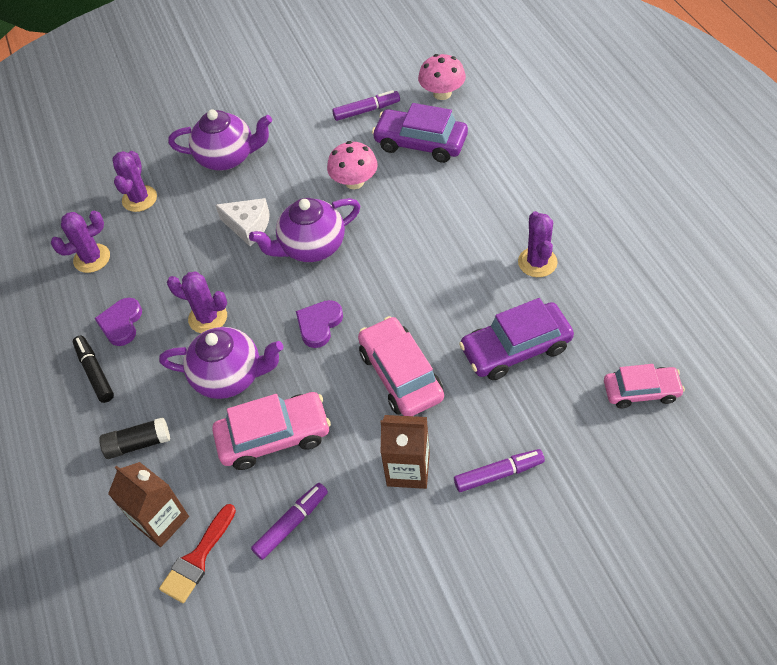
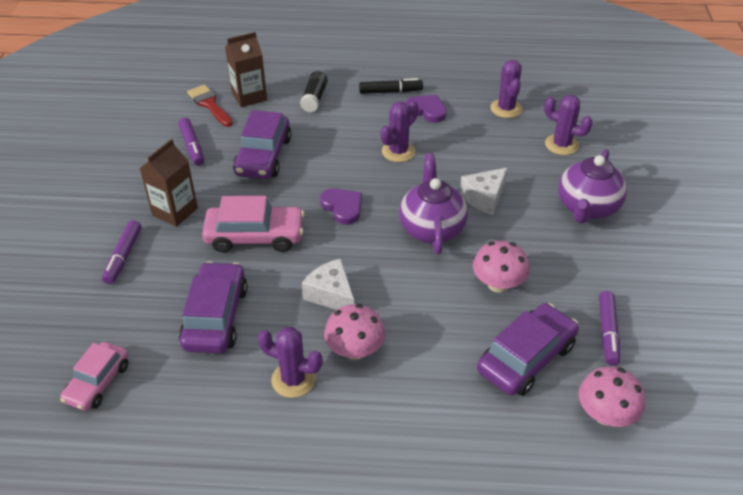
camera: 110 degrees right, 10 degrees down
(230, 376) = (333, 149): purple teapot -> none
(274, 436) = (263, 156): pink car -> purple car
(435, 280) = (331, 294): none -> white cheese
(482, 239) = (355, 350): none -> pink mushroom

